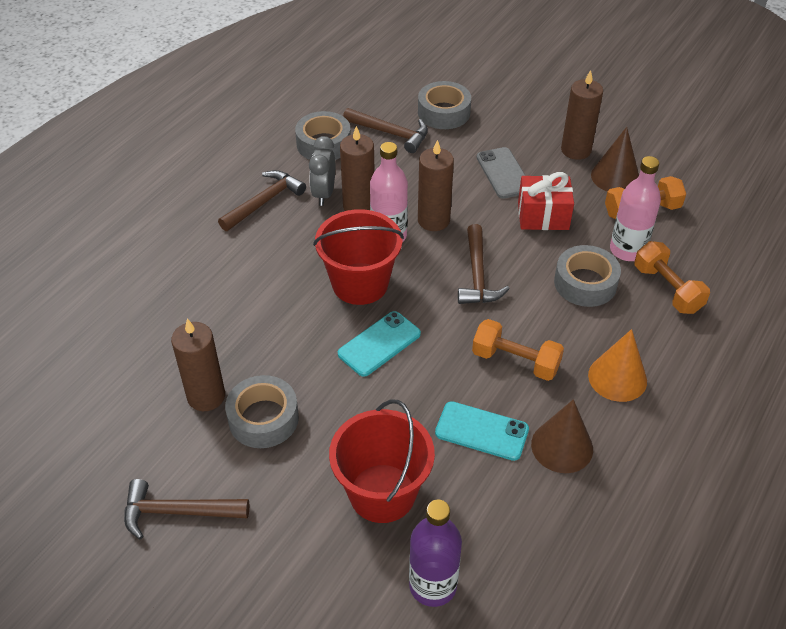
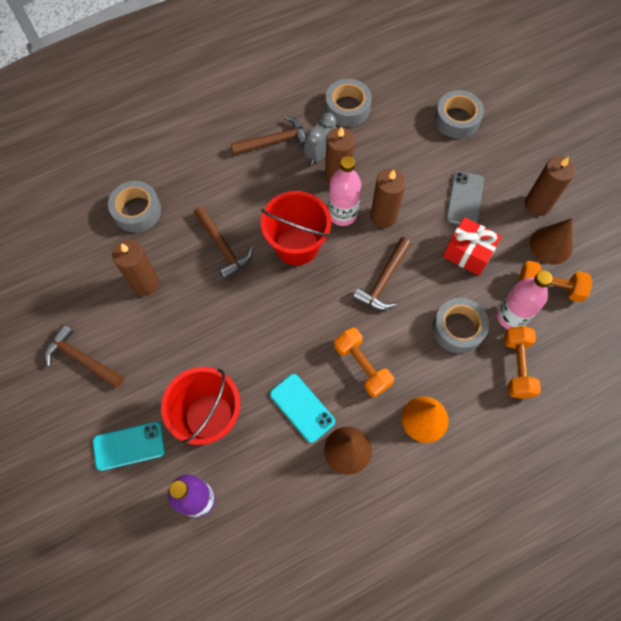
camera: 30 degrees right, 20 degrees up
(263, 418) = (170, 319): grey tape -> grey tape (137, 211)
(379, 344) = (278, 302): turquoise phone -> turquoise phone (129, 446)
(391, 133) = (403, 121): brown hammer -> brown hammer (223, 247)

